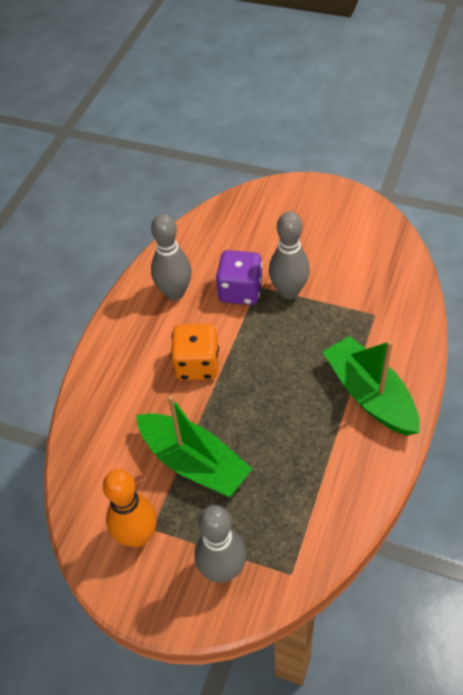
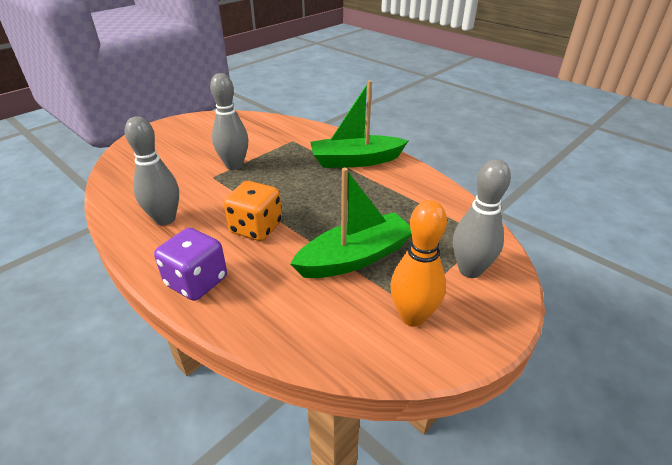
camera: 70 degrees left, 15 degrees down
(240, 291) = (207, 186): purple dice -> purple dice (197, 281)

